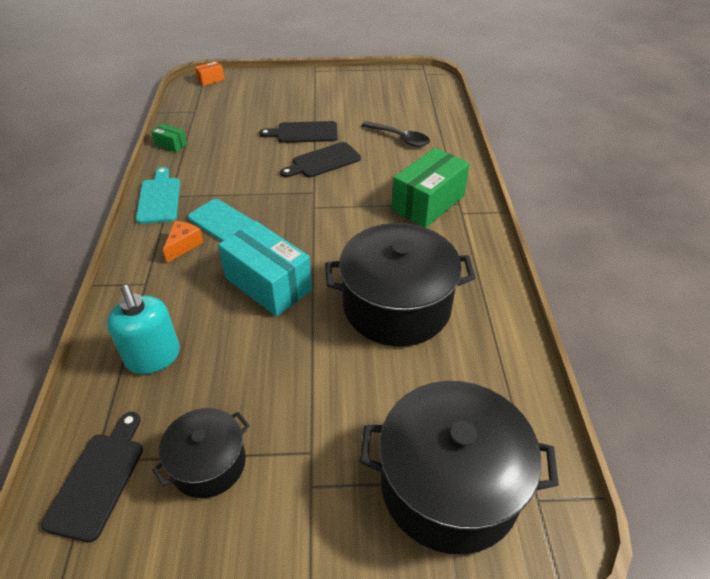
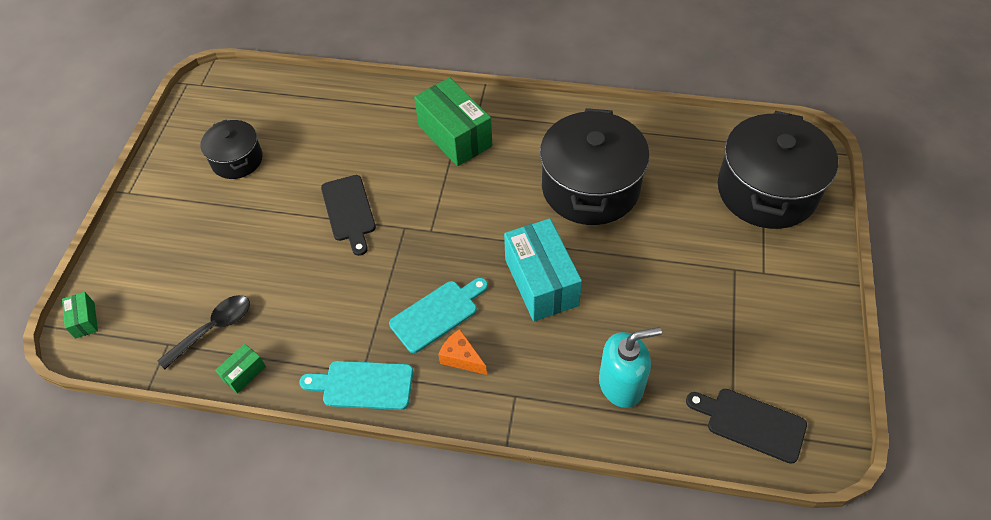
camera: 75 degrees left, 10 degrees up
(208, 463) = (740, 340): black pot -> black pot (237, 160)
(211, 80) = (85, 320): orange box -> green box
(268, 284) = (541, 282): turquoise box -> turquoise box turned 75 degrees counterclockwise
(303, 133) = (280, 223): black cutting board -> none
(400, 138) = (332, 135): black spoon -> black spoon (213, 329)

